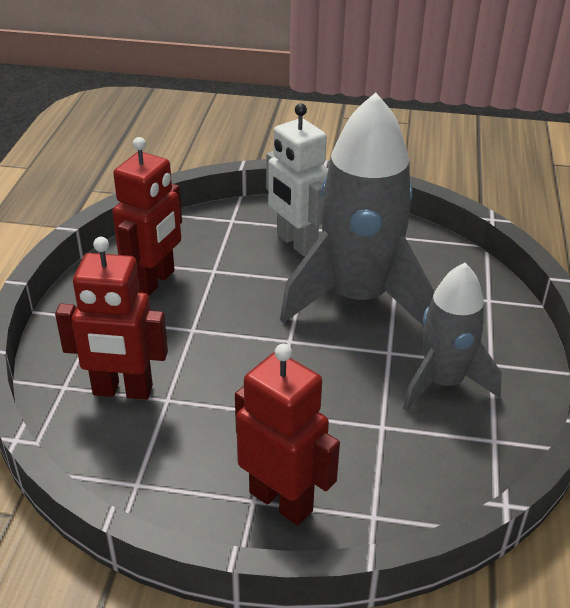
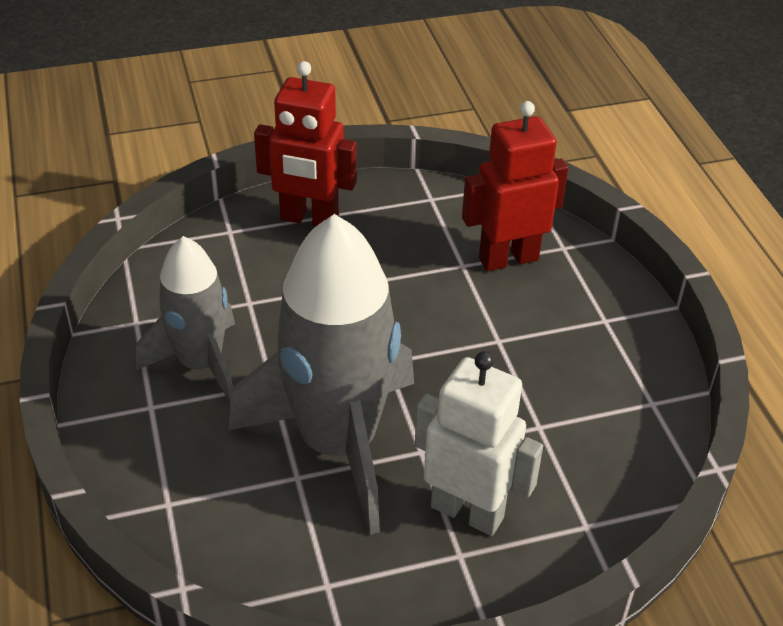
camera: 155 degrees right, 5 degrees up
(154, 281) = (591, 384): red robot -> none

